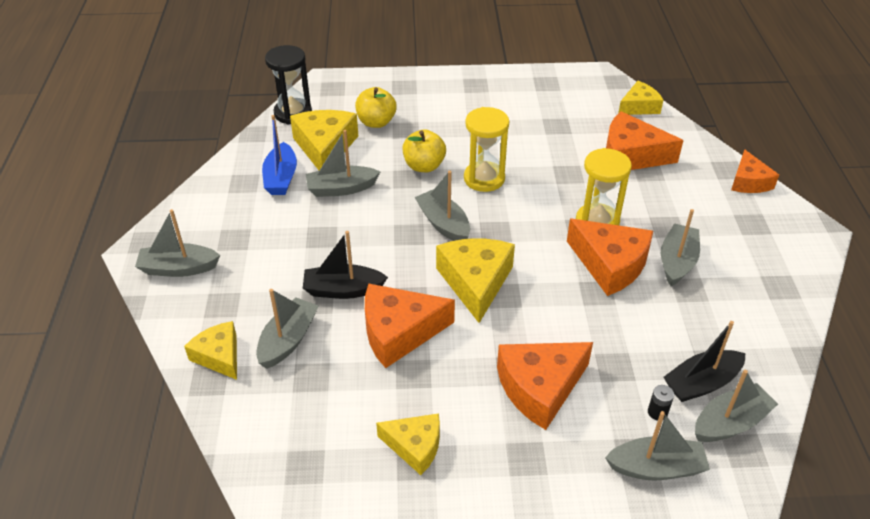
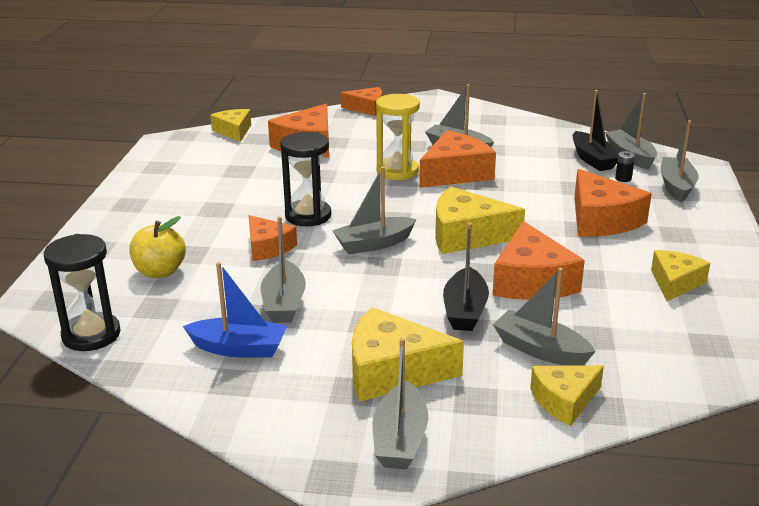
camera: 80 degrees left, 15 degrees down
(325, 147) = (191, 311): yellow cheese -> yellow cheese (392, 371)
(424, 166) = (268, 247): yellow apple -> orange cheese
(484, 179) = (308, 216): yellow hourglass -> black hourglass

